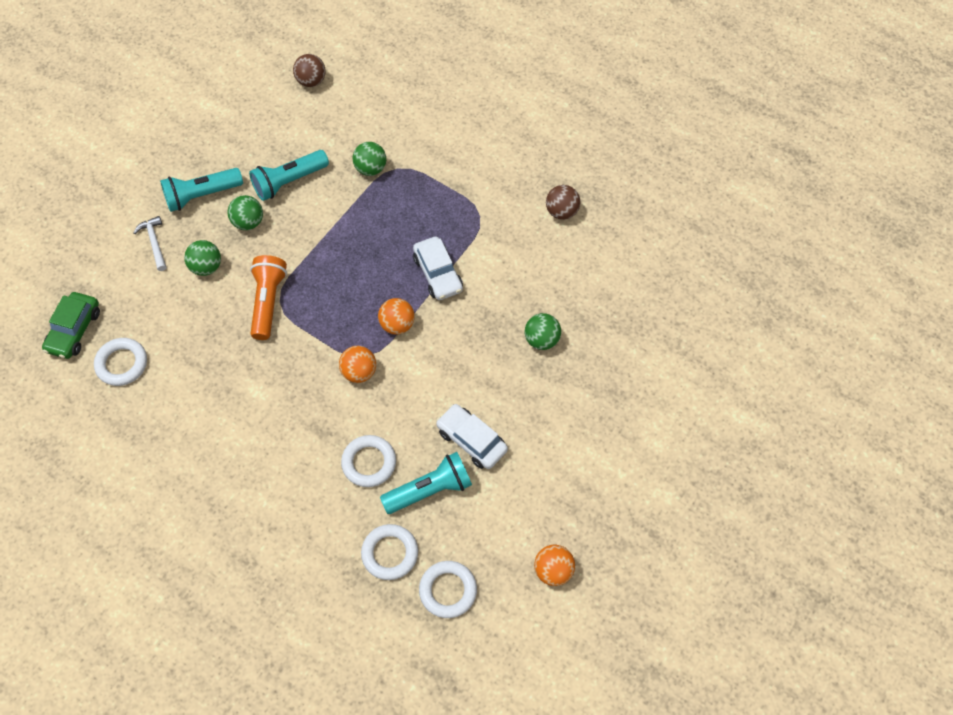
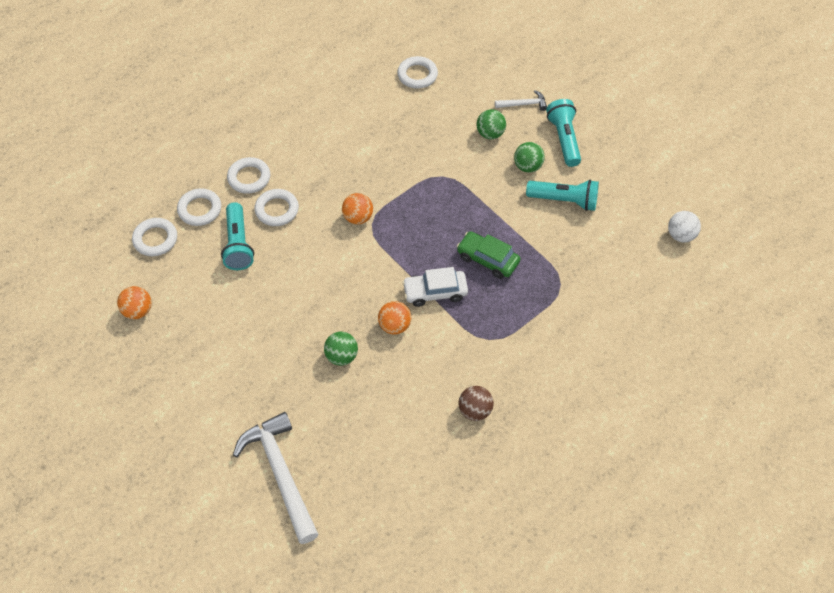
camera: 105 degrees right, 5 degrees down
(74, 330) = (455, 51): green car -> green car (487, 259)
(268, 302) = (444, 168): orange flashlight -> none
(289, 182) = (564, 200): turquoise flashlight -> turquoise flashlight turned 120 degrees clockwise
(311, 81) = (681, 235): brown ball -> white ball
(327, 511) = (249, 178): none -> white ring
(370, 169) = (565, 263): green ball -> none
(397, 324) = (393, 252): orange ball -> orange ball (394, 326)
(471, 440) = (268, 281): white car -> none
(688, 357) = (280, 474): none -> white hammer

